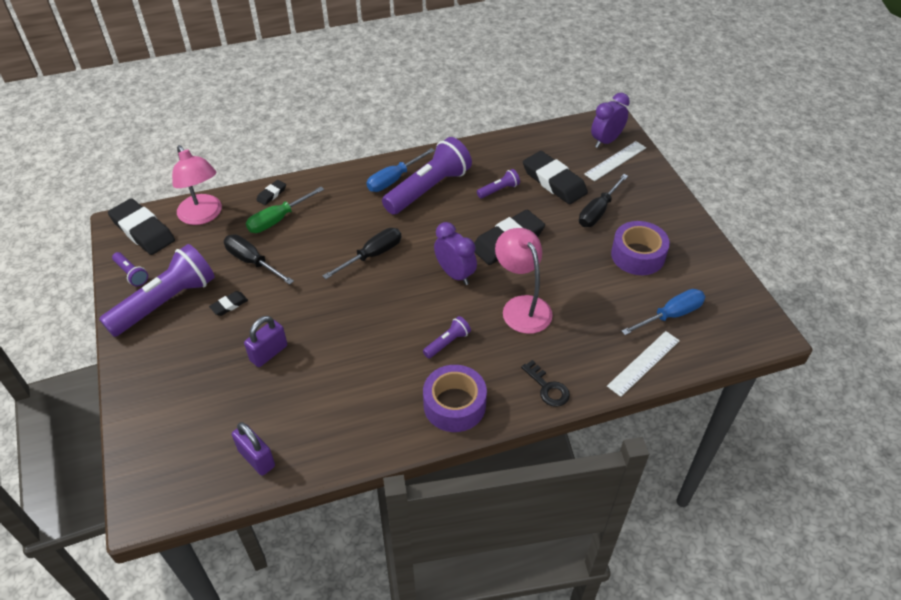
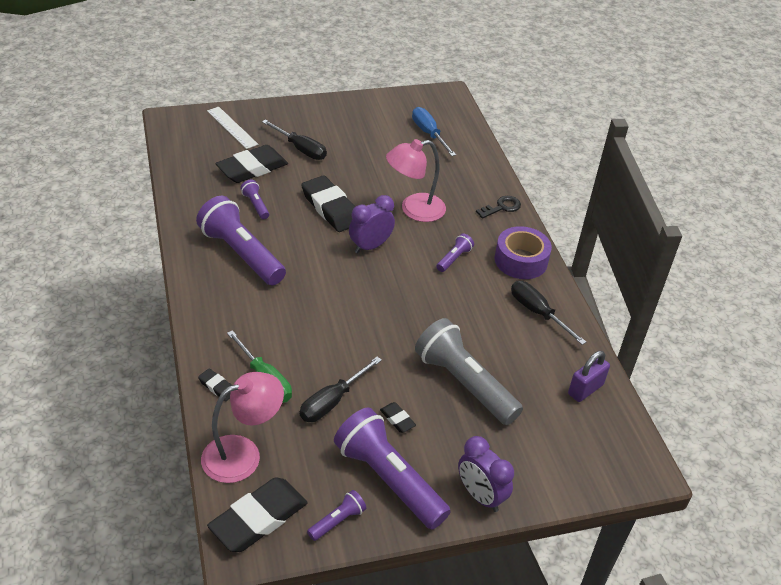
camera: 90 degrees left, 5 degrees down
(269, 353) = (464, 383): purple padlock -> grey flashlight
(372, 255) = (336, 302): black screwdriver -> black screwdriver (537, 313)
(394, 179) = (218, 279): blue screwdriver -> none
(447, 343) = (454, 259): purple flashlight -> purple flashlight turned 75 degrees clockwise
(606, 141) = (200, 128): purple clock -> purple clock (480, 496)
(637, 255) = (360, 137): purple tape -> none
(643, 363) = (476, 156): white ruler -> none

